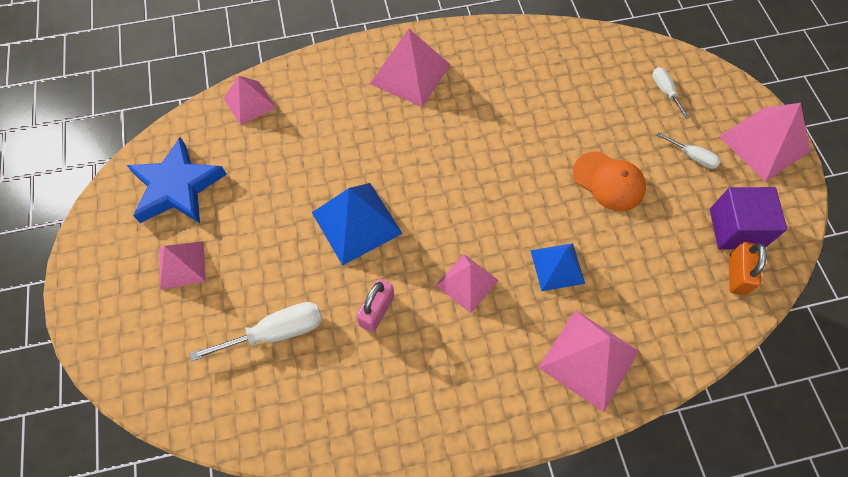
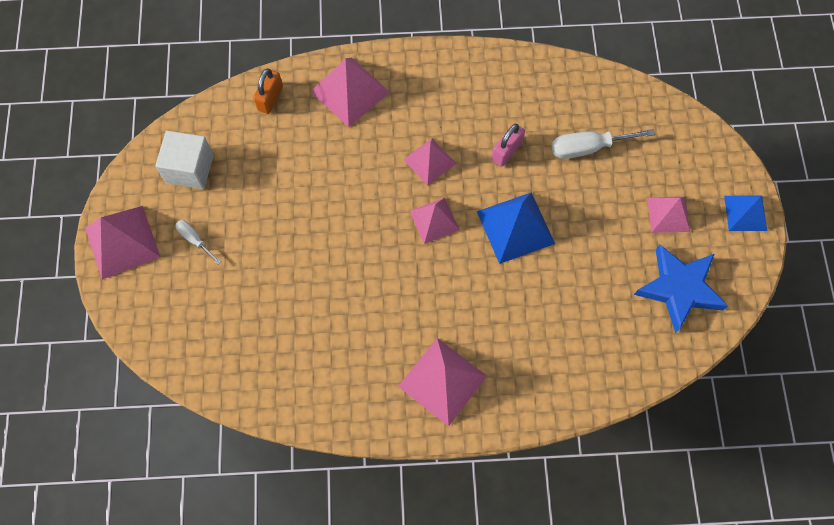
camera: 170 degrees left, 5 degrees up
(249, 102) = (613, 373): pink pyramid -> pink pyramid (434, 220)
(557, 266) = (351, 162): blue pyramid -> blue pyramid (745, 213)
(608, 181) = (281, 229): orange cap -> none
(665, 91) = (188, 314): white screwdriver -> none
(735, 229) = (190, 169): purple cube -> white cube
(736, 274) = (208, 132): orange padlock -> orange padlock (270, 98)

